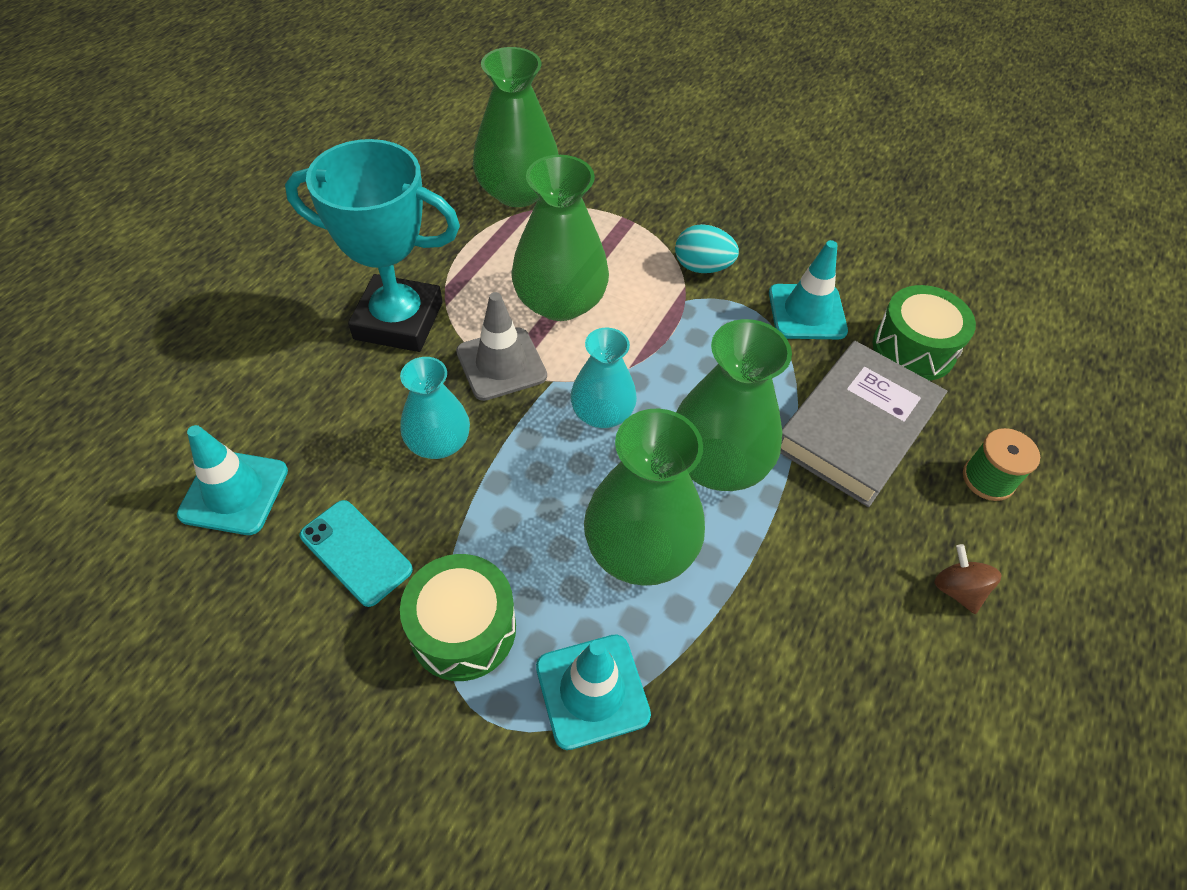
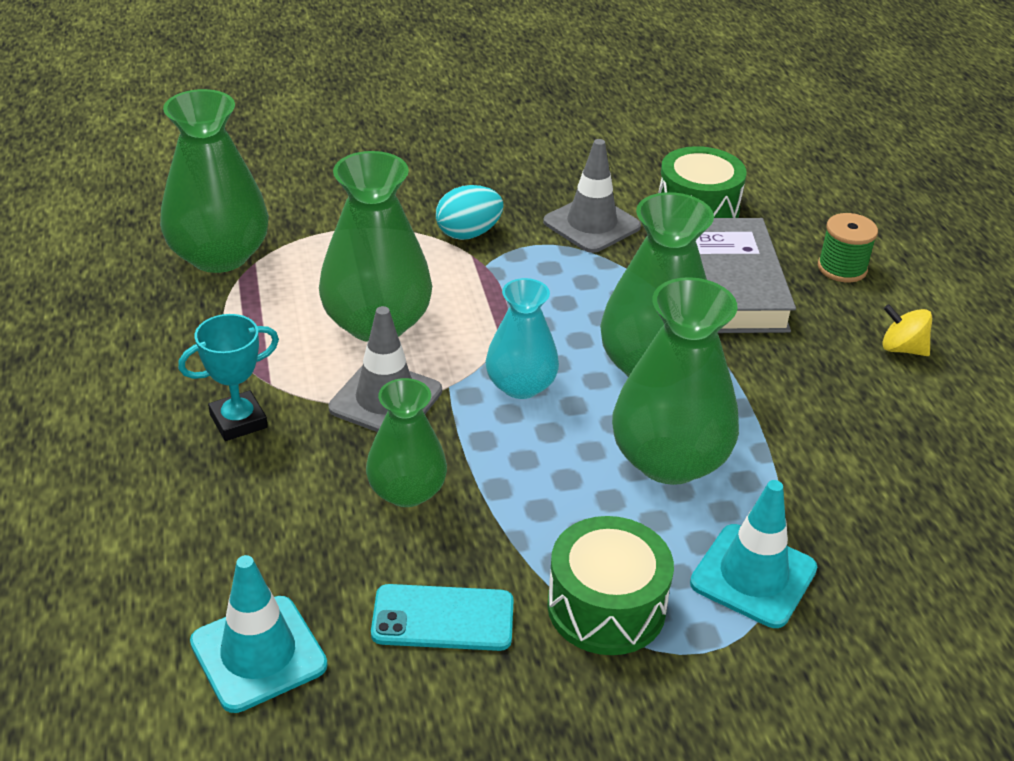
camera: 40 degrees left, 15 degrees down
(398, 321) = (238, 421): turquoise trophy -> turquoise trophy, size x0.51
(438, 442) = (407, 491): turquoise vase -> green vase
(807, 312) = (591, 224): turquoise traffic cone -> grey traffic cone
(957, 590) = (902, 349): brown spinning top -> yellow spinning top

